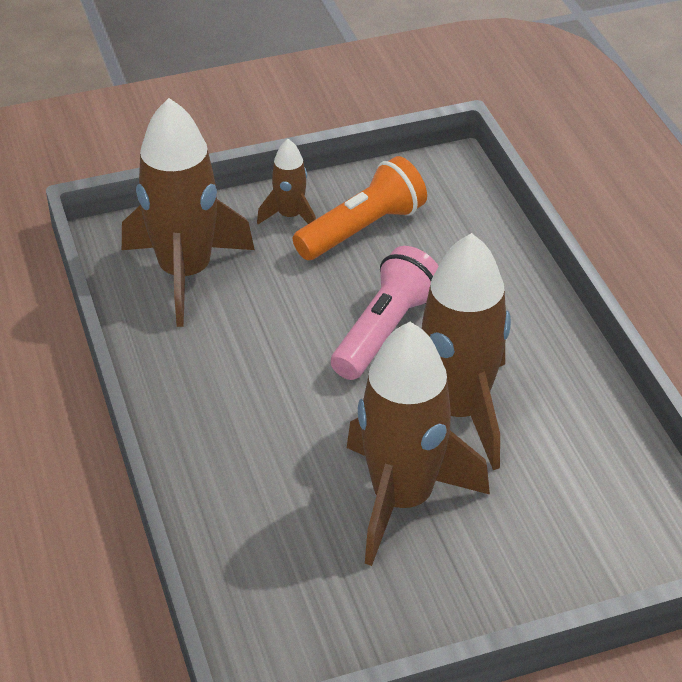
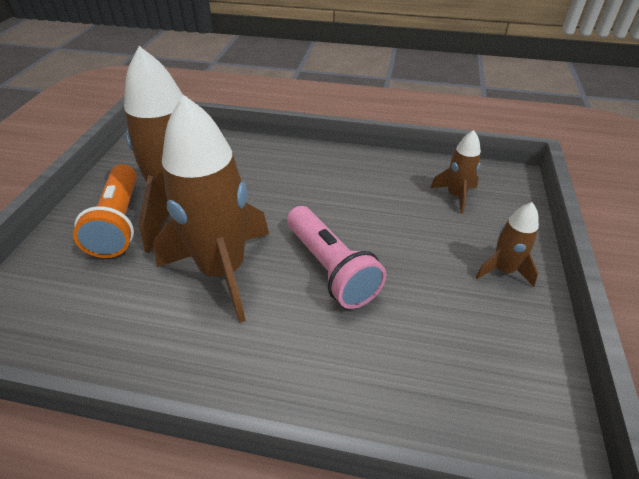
camera: 120 degrees right, 0 degrees up
(185, 273) = (455, 196): brown rocket -> brown rocket, size x0.47
(362, 229) = (465, 309): orange flashlight -> orange flashlight (119, 223)

